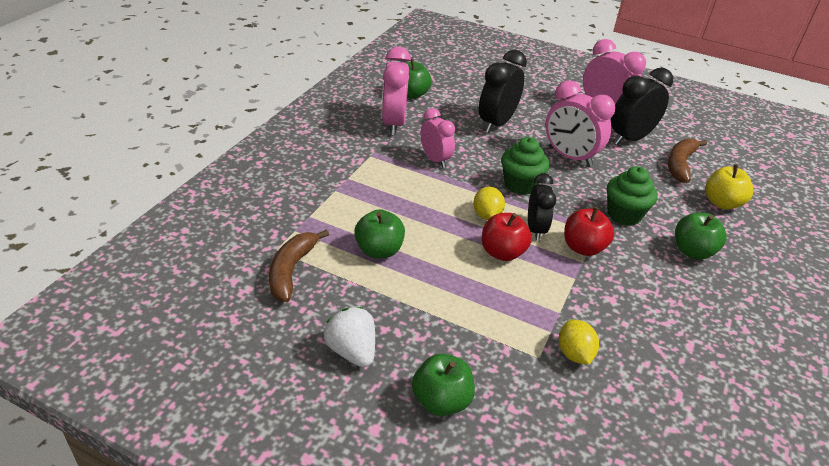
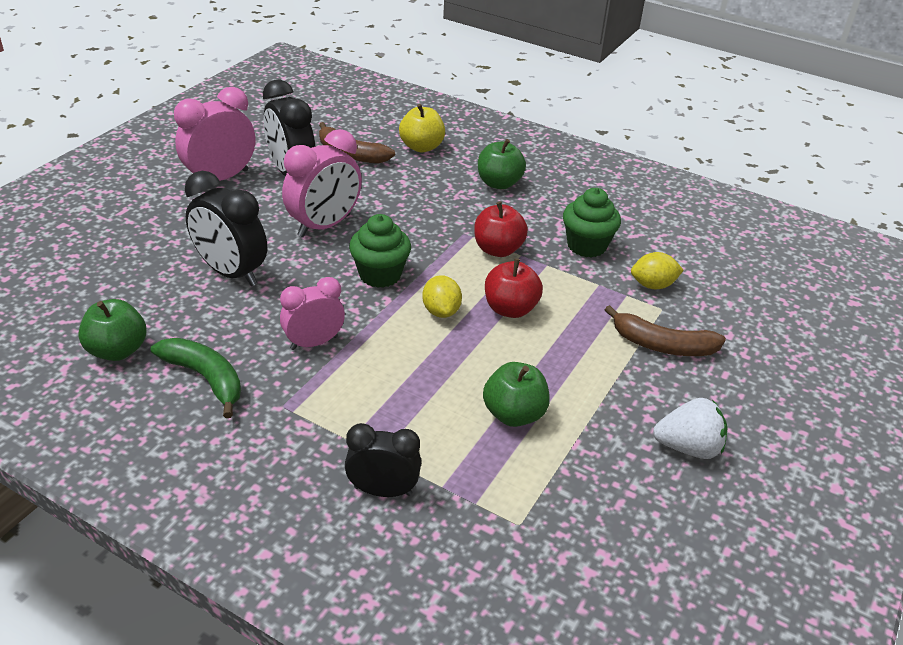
camera: 85 degrees left, 0 degrees up
(291, 270) = (561, 505): brown banana -> brown banana (662, 345)
(352, 351) = (688, 447): white strawberry -> white strawberry turned 150 degrees counterclockwise
(393, 124) = (205, 378): pink clock -> green banana
(441, 401) = (735, 382): green apple -> none
(487, 215) = (441, 311): yellow lemon -> yellow lemon turned 75 degrees clockwise
(535, 229) = (467, 277): black clock -> black clock (383, 490)
(624, 215) = (441, 211): green cupcake -> green cupcake (586, 246)

